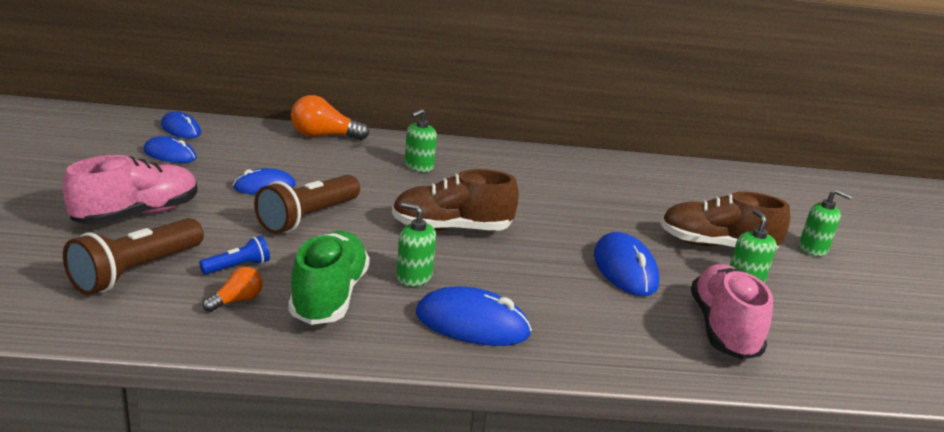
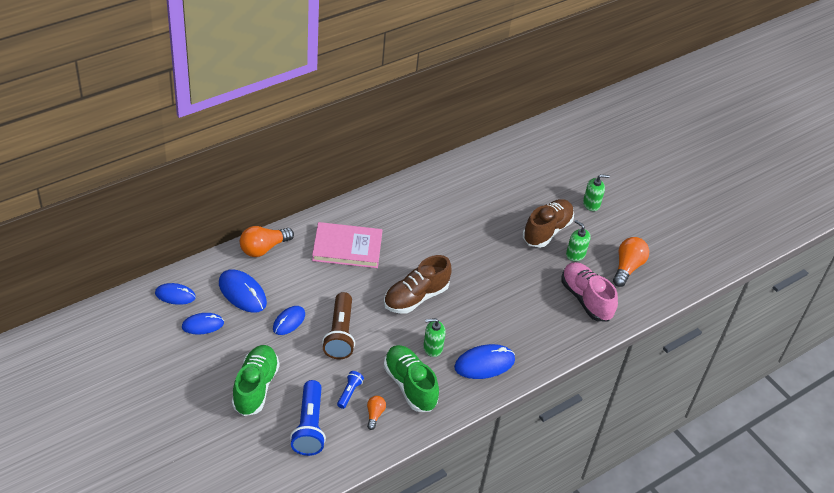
camera: 35 degrees left, 20 degrees up
(136, 272) = (309, 426): brown flashlight -> blue flashlight
(137, 214) = (255, 387): pink shoe -> green shoe
(418, 166) = (347, 248): green soap dispenser -> pink book
(625, 269) = (518, 279): blue mouse -> blue mouse (242, 293)
(716, 246) = (547, 231): brown shoe -> brown shoe turned 150 degrees clockwise
(831, 326) = (627, 267): none -> orange light bulb

